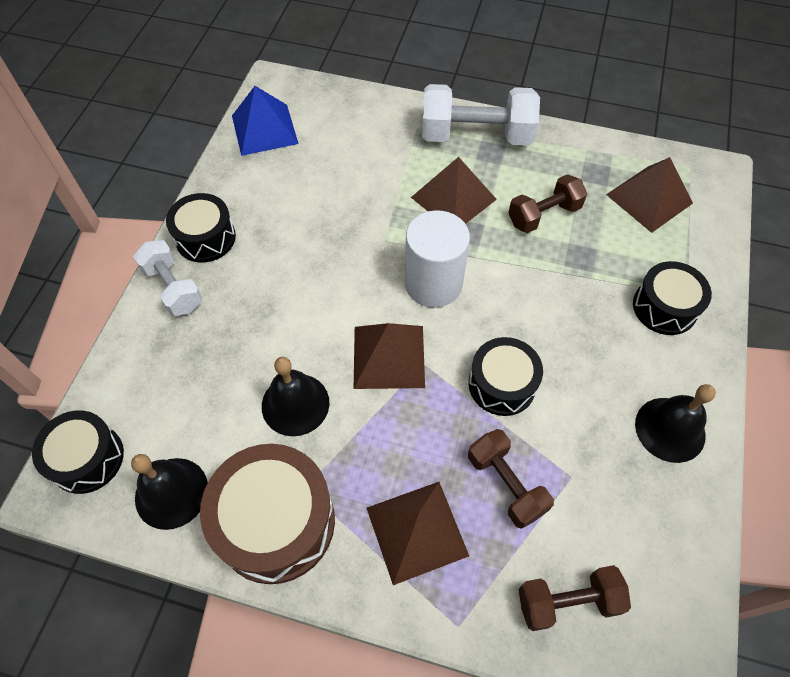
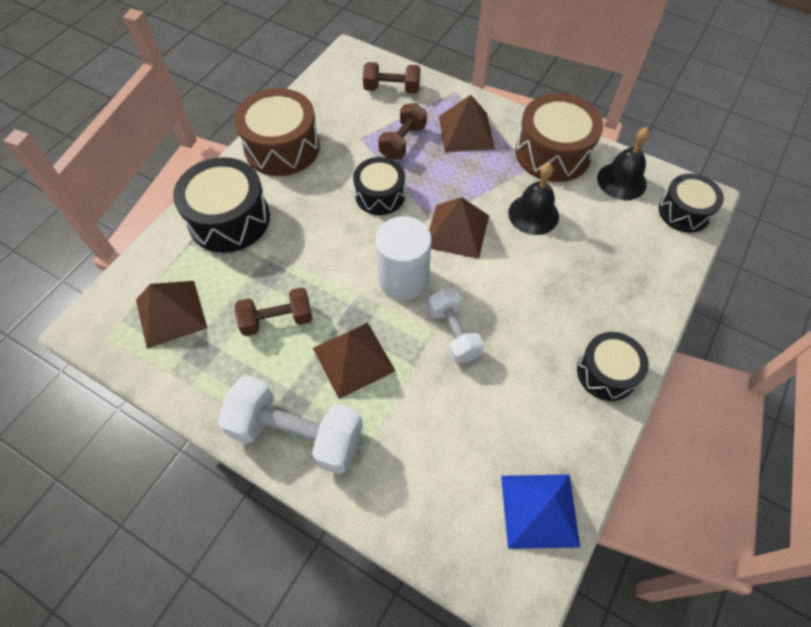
camera: 165 degrees left, 0 degrees up
(173, 288) = (634, 327): white dumbbell -> white dumbbell (453, 333)
(506, 484) = (403, 142): brown dumbbell -> brown dumbbell turned 45 degrees clockwise
(664, 307) = (229, 219): black drum -> black drum, size x1.58
(670, 429) = (282, 147): black bell -> brown drum

